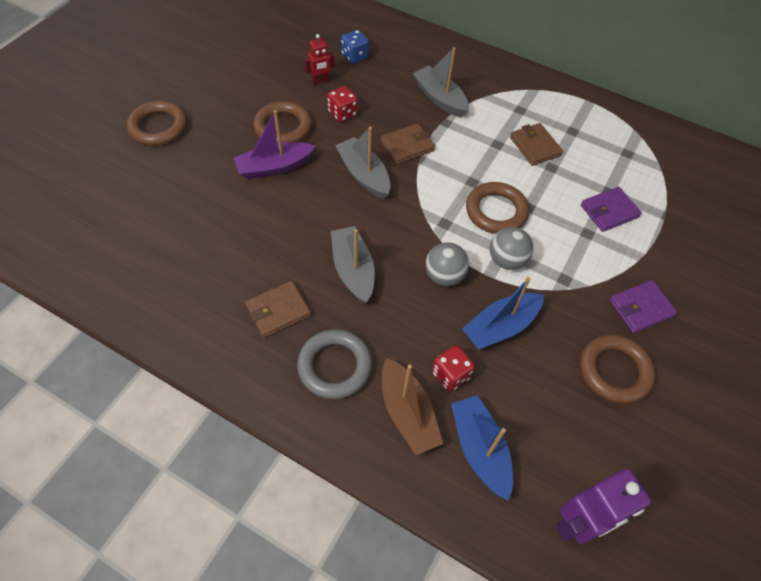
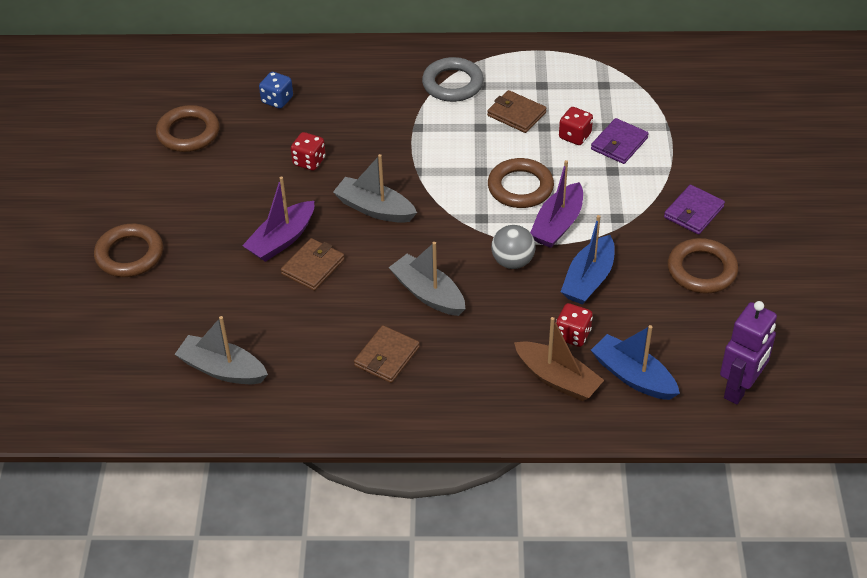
camera: 25 degrees left, 10 degrees down
(283, 127) = (260, 200): brown ring -> brown ring (188, 133)
(320, 81) = (262, 140): red robot -> none
(335, 366) = (471, 375): grey ring -> grey ring (452, 84)
(407, 146) = (396, 165): brown wallet -> brown wallet (313, 267)
(440, 98) = (395, 107): grey boat -> grey boat (222, 369)
(506, 260) = (557, 224): grey ball -> purple boat
(573, 187) = (575, 136): none -> red dice

